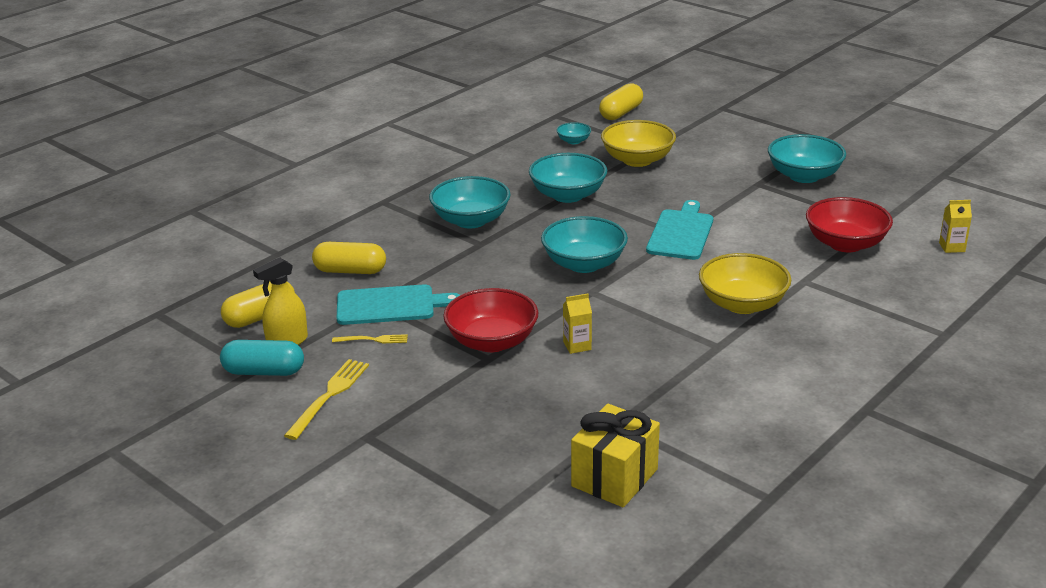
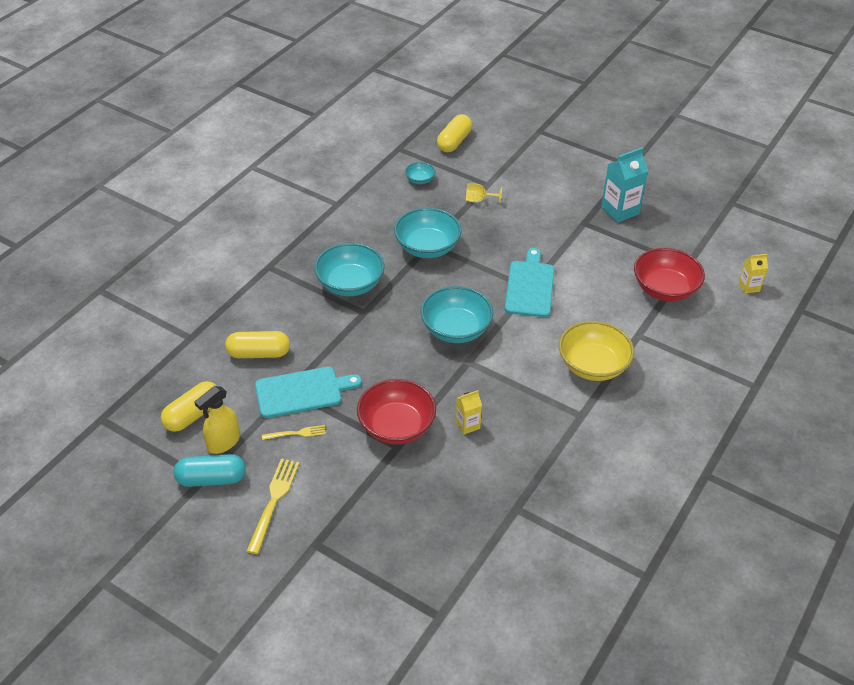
camera: 10 degrees left, 15 degrees up
(614, 478) = (523, 568): yellow gift -> none
(637, 160) = (478, 200): yellow bowl -> yellow goblet
(804, 176) = (620, 211): turquoise bowl -> turquoise carton

